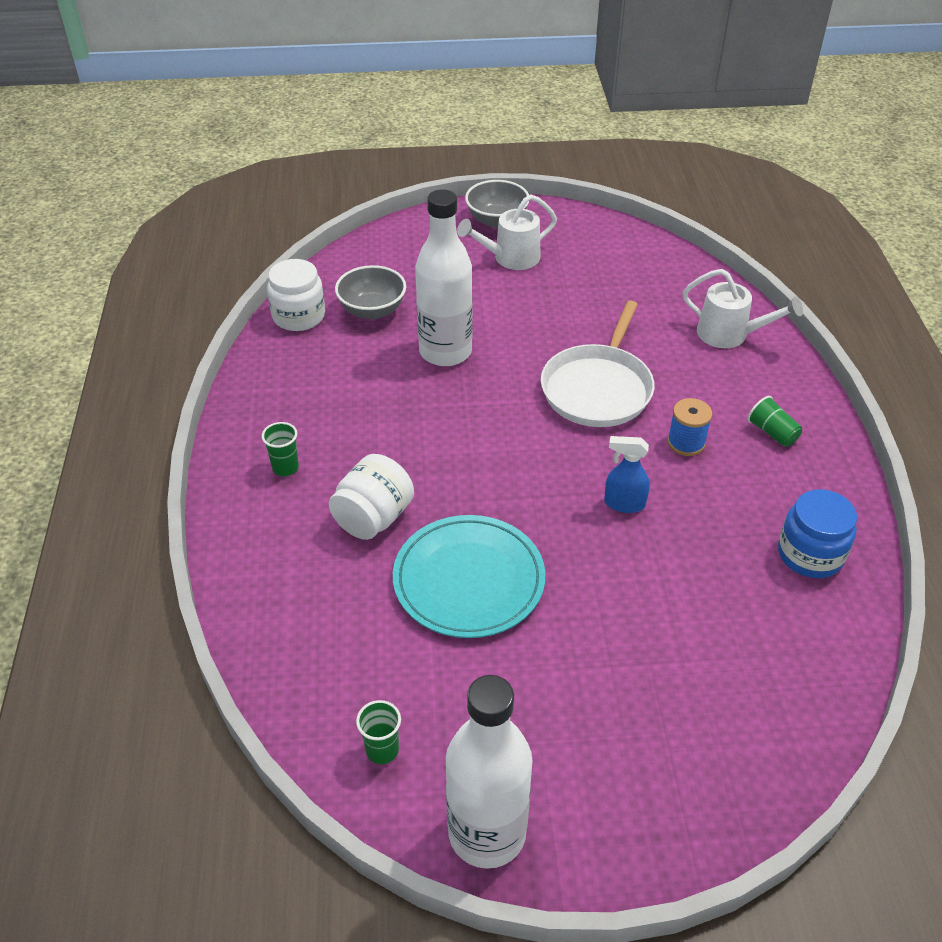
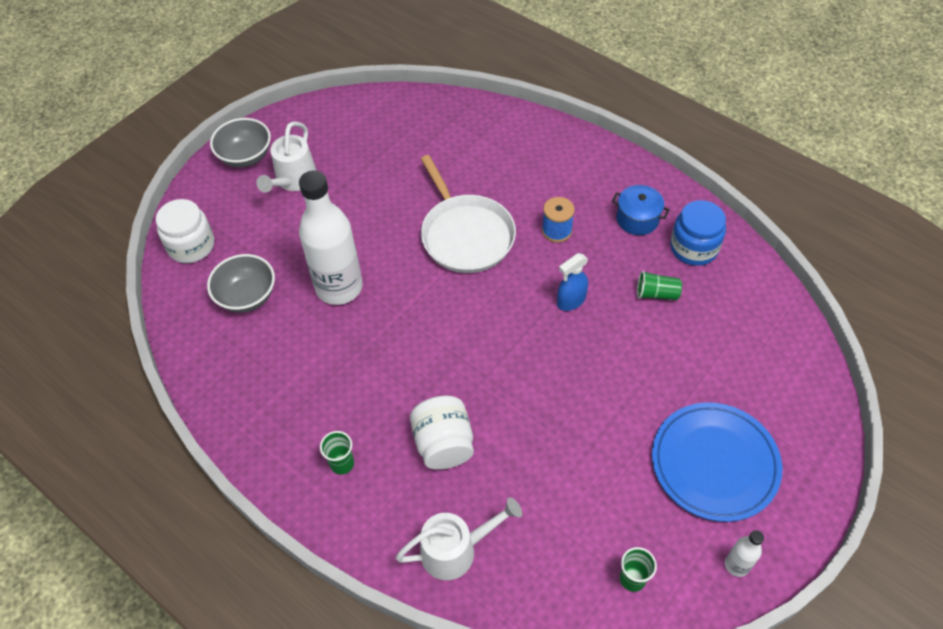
camera: 45 degrees left, 10 degrees up
(299, 316) = (198, 345): white jar -> white jar (191, 246)
(469, 580) = (548, 430): turquoise plate -> none
(487, 833) = (737, 565): white bottle -> white bottle, size x0.43
(581, 737) = (714, 463): none -> blue plate
(730, 335) = (496, 134): white watering can -> white watering can (457, 550)
(772, 432) = (592, 185): green cup -> green cup (656, 294)
(781, 490) = (637, 219): none -> blue pot

